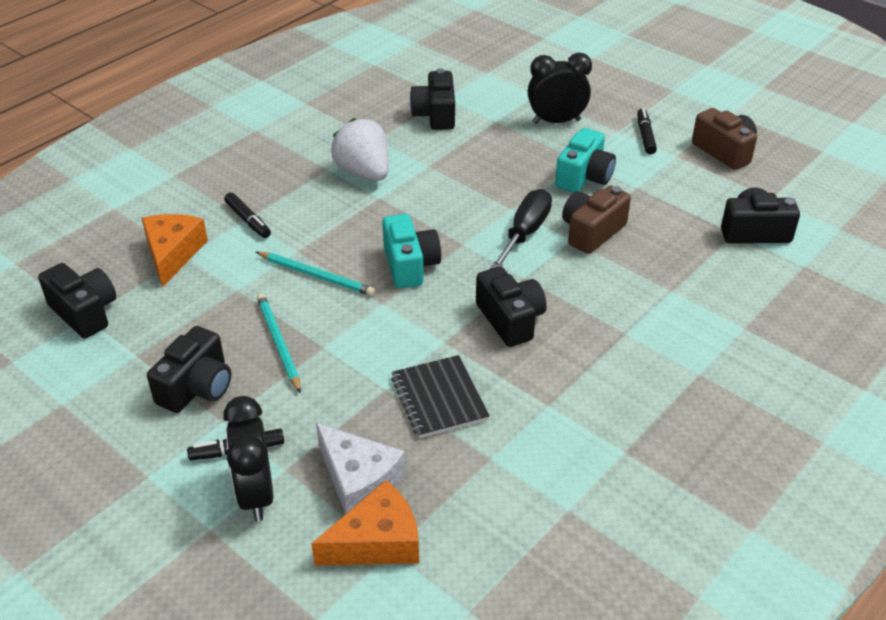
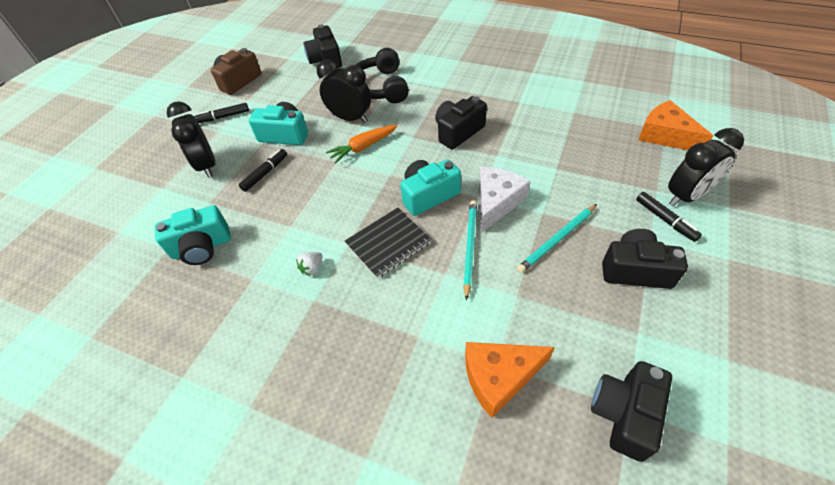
camera: 105 degrees left, 10 degrees up
(248, 220) = (419, 333): black marker -> black marker (265, 173)
(359, 480) = (634, 156): white cheese -> white cheese (496, 202)
(364, 172) = (312, 268): white strawberry -> white strawberry, size x0.41
(435, 115) = (201, 247): black camera -> turquoise camera
(439, 398) = (547, 143): black notebook -> black notebook (388, 243)
(525, 233) = (363, 147): black screwdriver -> orange carrot
(592, 232) = (350, 118): brown camera -> black clock
(654, 271) = (380, 87): none -> black headphones

